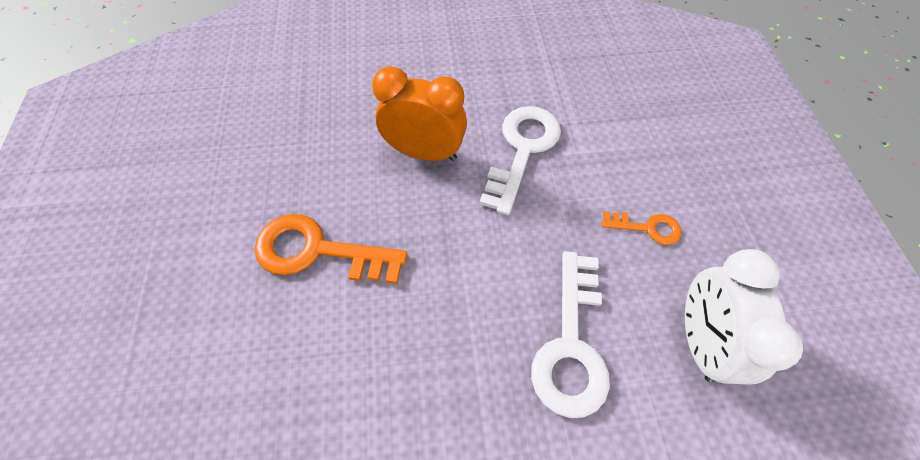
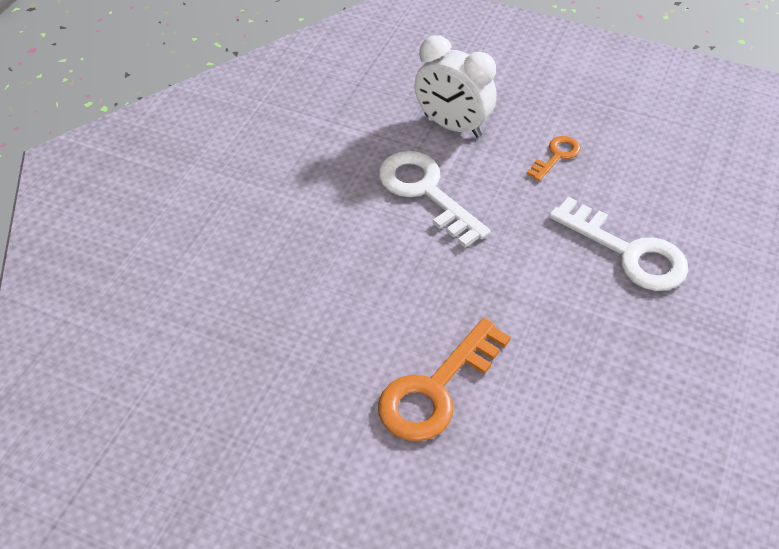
camera: 60 degrees left, 10 degrees down
(425, 153) = (376, 262): orange clock -> none
(699, 340) = (663, 180): white clock -> white clock (452, 126)

